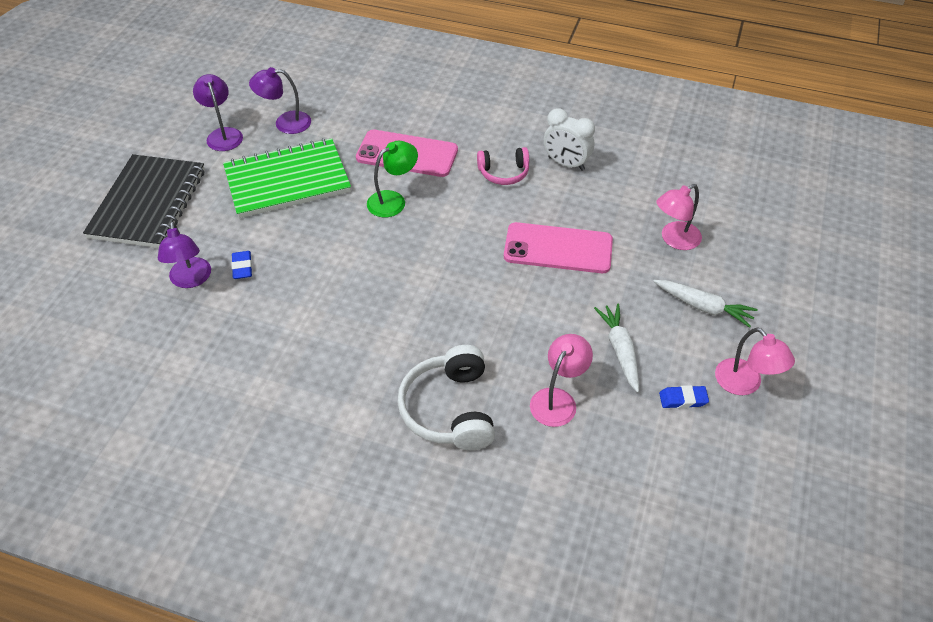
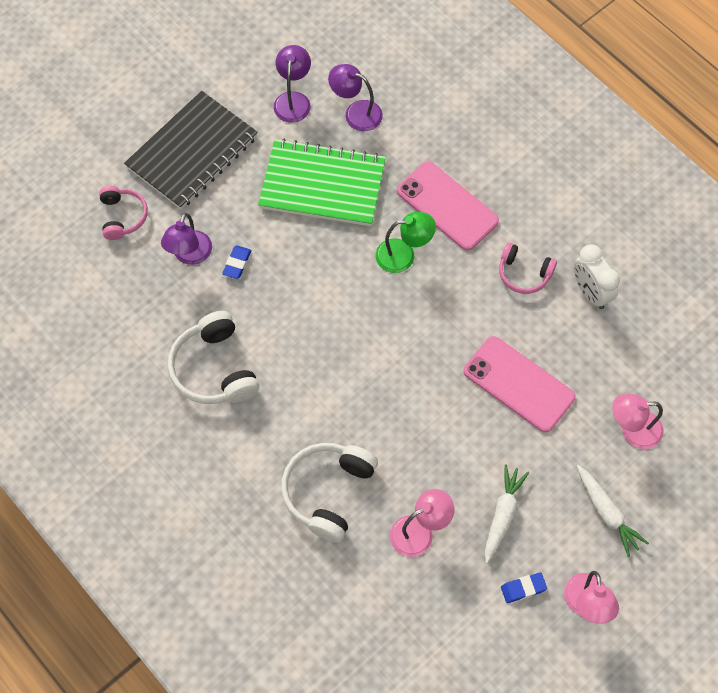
camera: 30 degrees right, 15 degrees up
(103, 277) = (122, 216): none -> pink headphones
(270, 359) = (214, 369): none -> white headphones
(683, 399) = (523, 588): blue eraser -> blue eraser turned 45 degrees counterclockwise

